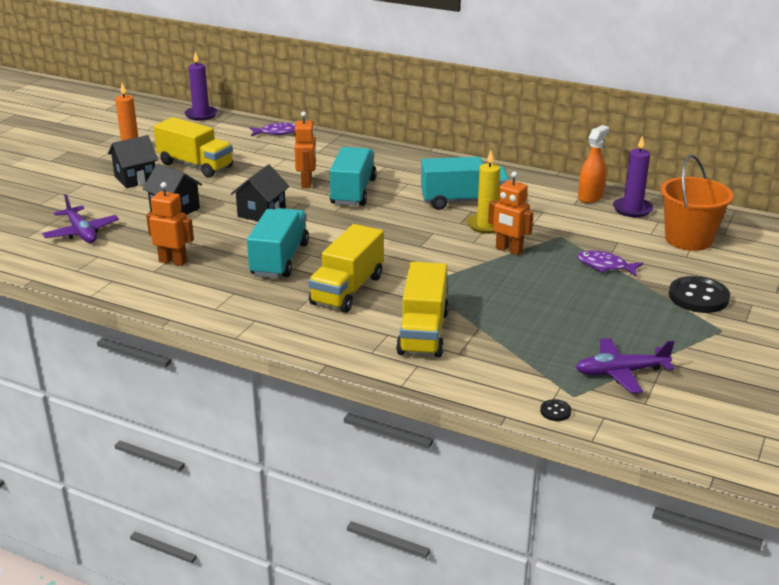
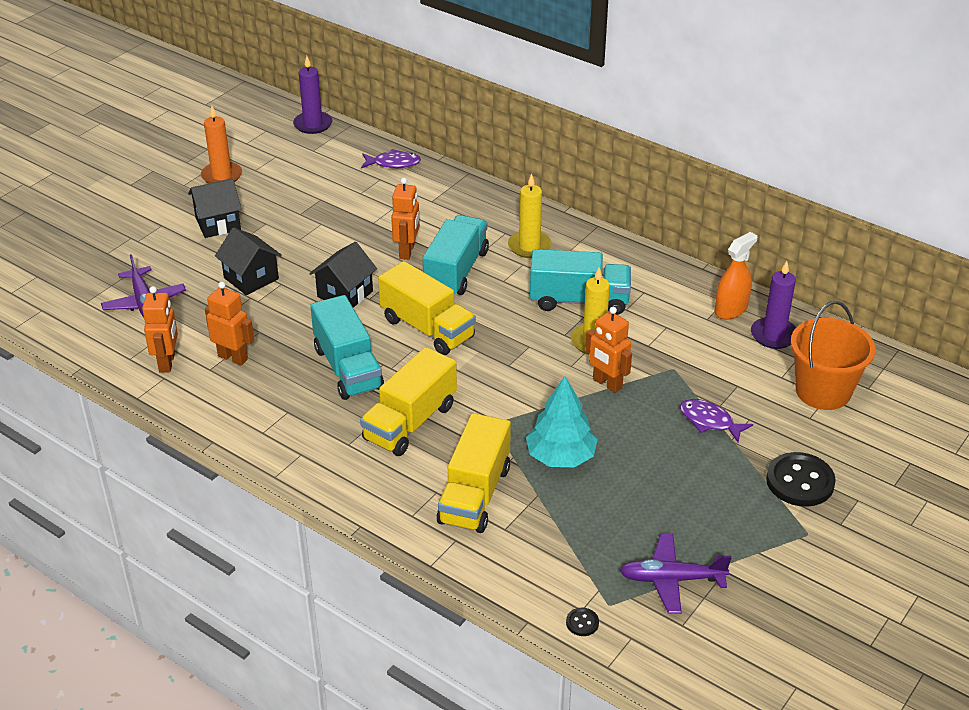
camera: 10 degrees right, 10 degrees up
(113, 270) = (167, 363): none -> orange robot
(195, 165) = (288, 209): yellow truck -> yellow truck (427, 328)
(279, 260) = (348, 368): turquoise truck -> turquoise truck turned 135 degrees clockwise
(409, 172) = (529, 246): none -> yellow candle
(489, 300) = (561, 456): none -> turquoise tree

